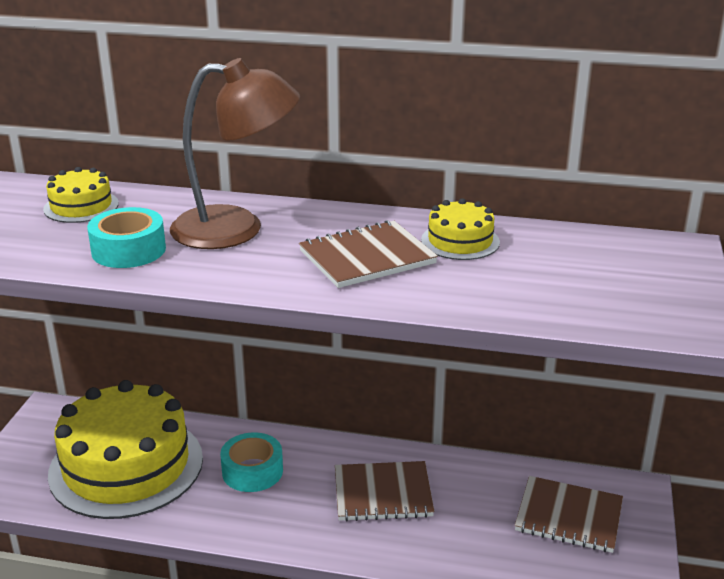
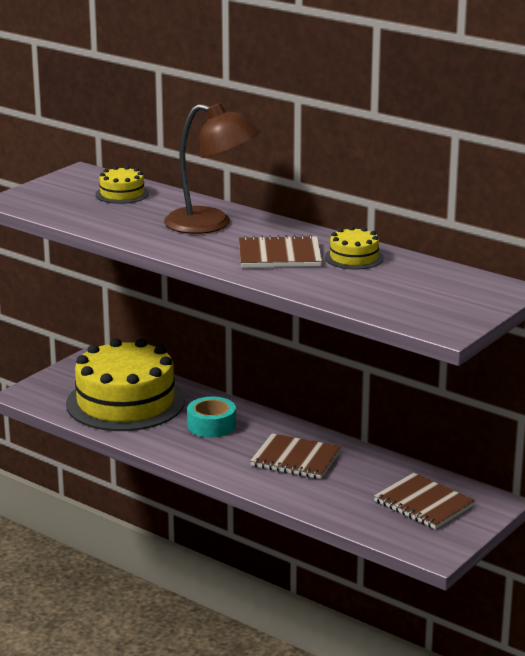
camera: 25 degrees right, 5 degrees down
(128, 250) = (131, 224): turquoise tape -> none

